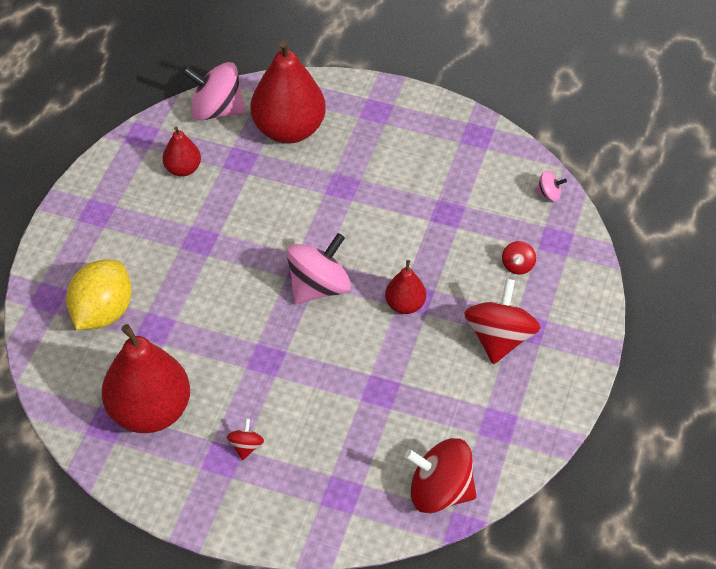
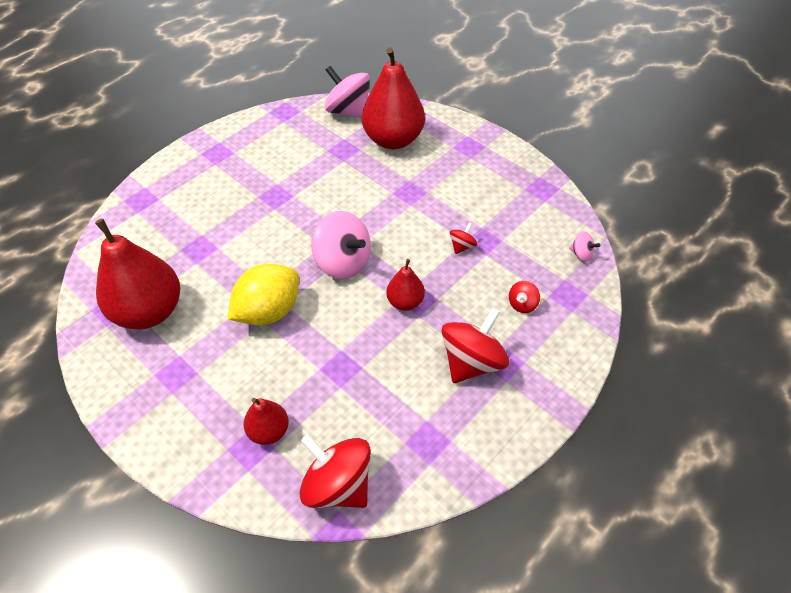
camera: 25 degrees right, 0 degrees up
(103, 312) = (170, 223): yellow lemon -> yellow lemon (269, 311)
(183, 169) = (298, 143): red pear -> red pear (269, 431)
(246, 446) = (201, 371): red spinning top -> red spinning top (462, 246)
(318, 287) = (343, 262): pink spinning top -> pink spinning top turned 60 degrees clockwise

